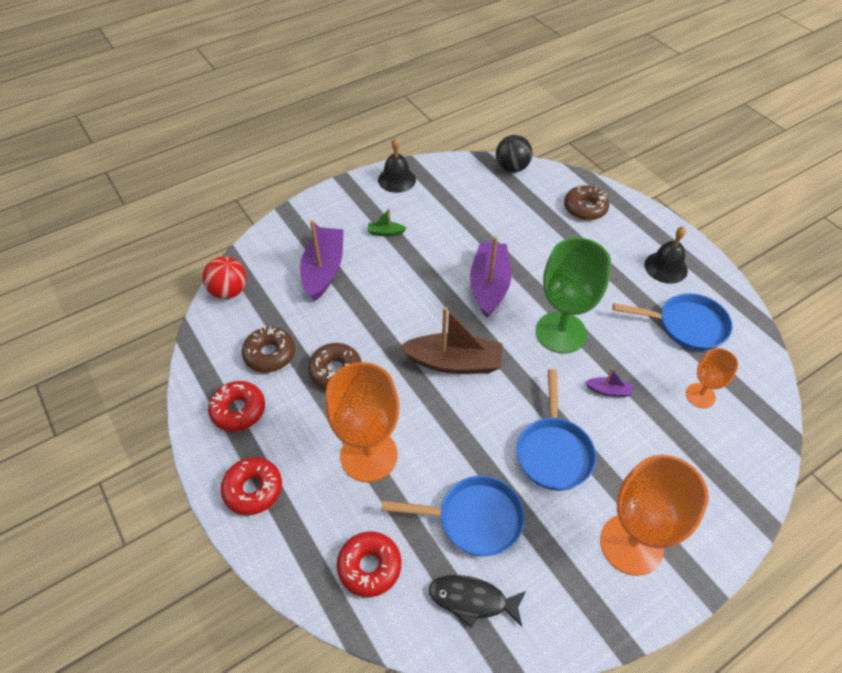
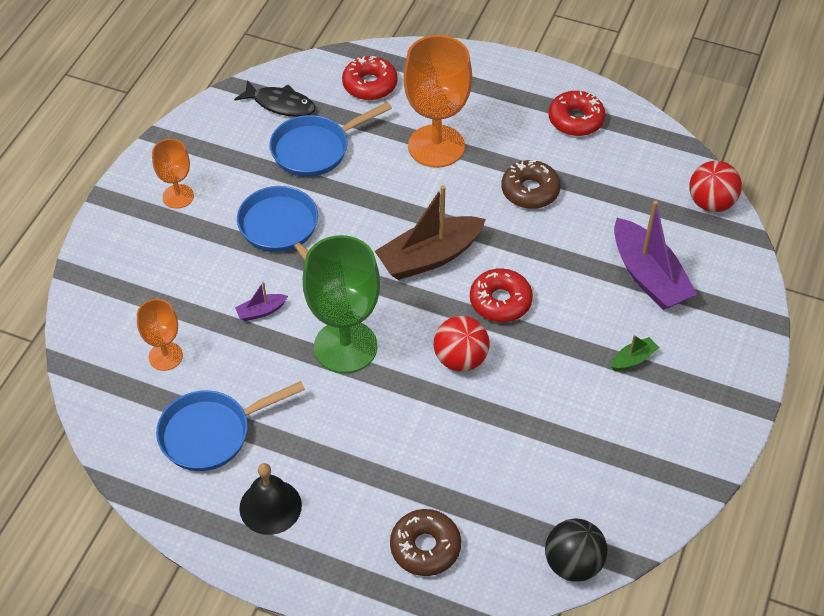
camera: 145 degrees right, 0 degrees up
(253, 489) = (501, 81): red donut -> red donut (500, 301)
(270, 354) = (603, 172): brown donut -> none
(396, 179) = (699, 446): black bell -> none
(472, 600) = (280, 104): black fish -> black fish turned 45 degrees clockwise
(489, 285) = (460, 359): purple boat -> red ball
(631, 544) = (178, 196): orange goblet -> orange goblet, size x0.53

